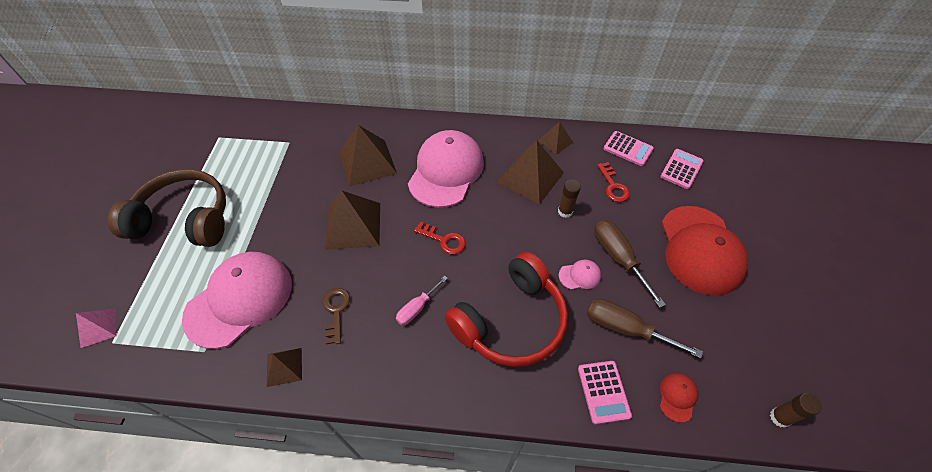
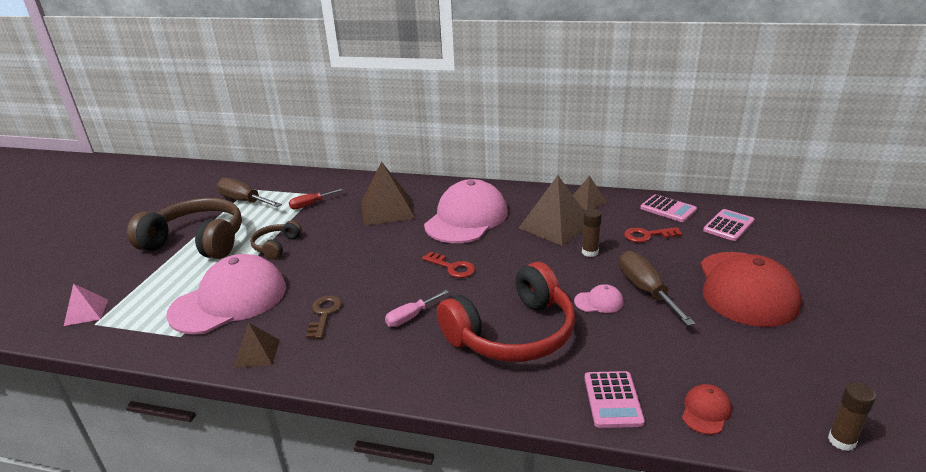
camera: 10 degrees right, 25 degrees down
(268, 221) = (276, 246): none -> brown headphones
(288, 158) = (310, 205): none -> red screwdriver
(353, 225) = (360, 253): brown pyramid -> none
(613, 186) = (647, 235): red key -> red key turned 90 degrees clockwise
(625, 329) = (647, 348): brown screwdriver -> brown screwdriver (244, 201)

